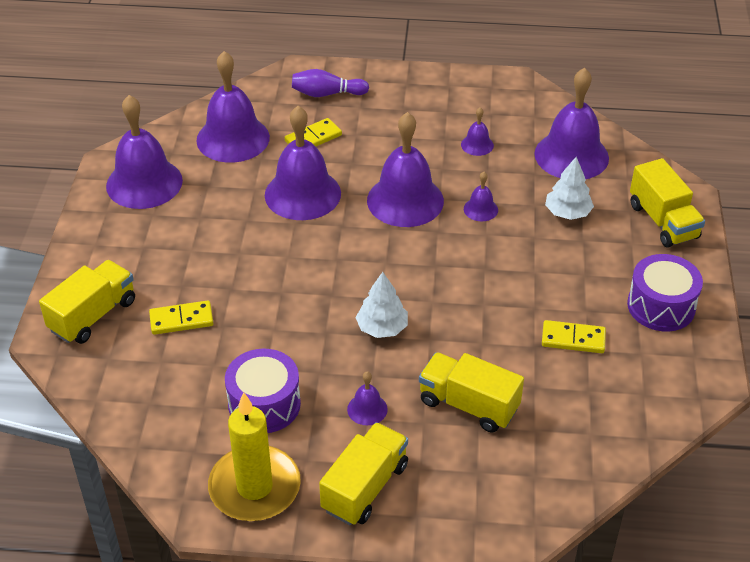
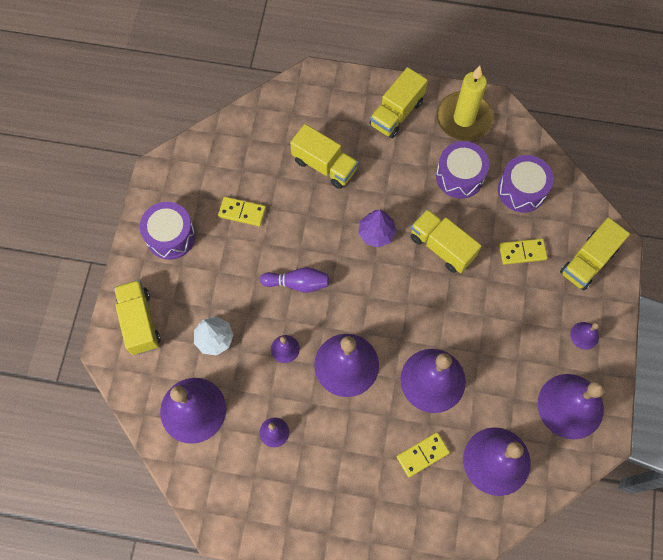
camera: 175 degrees left, 25 degrees up
(173, 393) = (521, 190): none -> purple drum
(291, 318) = (442, 247): none -> yellow truck
(327, 94) = (408, 523): purple bowling pin -> purple bowling pin (297, 283)
(367, 409) = (391, 167): purple bell -> purple bell (584, 335)
(382, 328) = (376, 233): white tree -> purple tree

